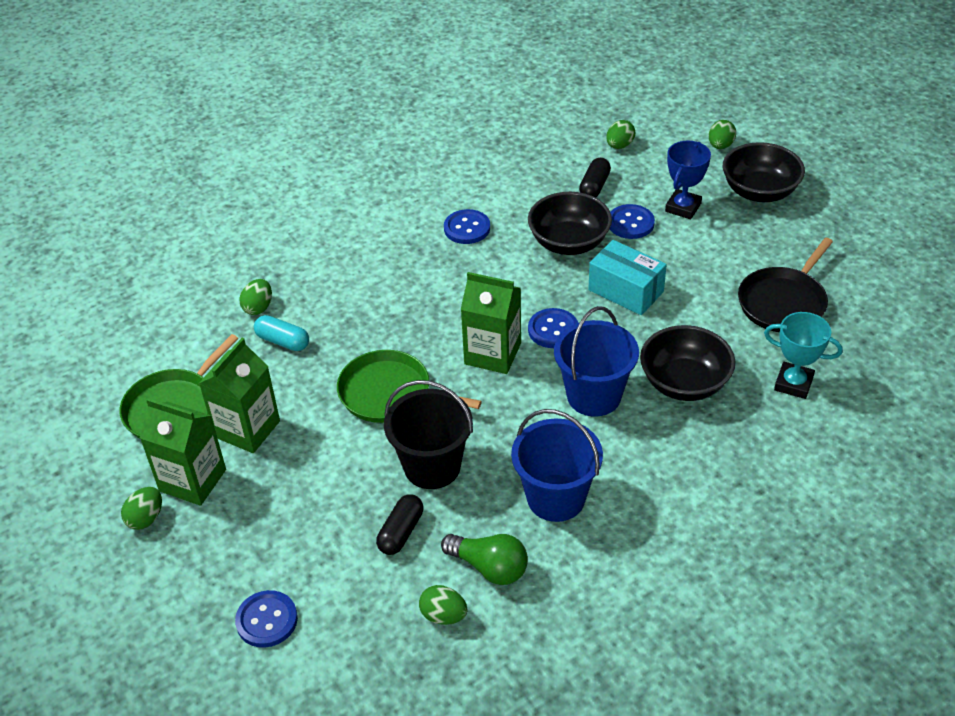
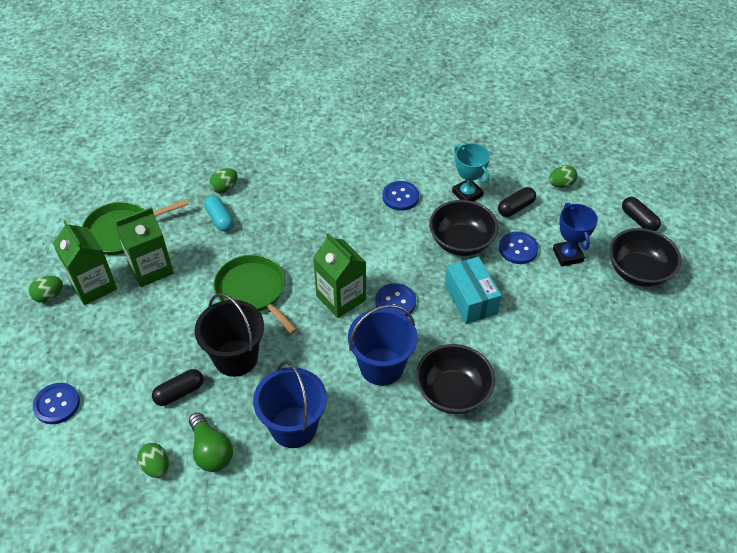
camera: 30 degrees right, 5 degrees up
(683, 207) = (567, 255): blue trophy -> blue trophy turned 75 degrees counterclockwise
(720, 146) = (638, 220): green egg -> black capsule
(783, 302) = (581, 370): black pan -> none
(793, 383) = (533, 438): turquoise trophy -> turquoise trophy (467, 194)

